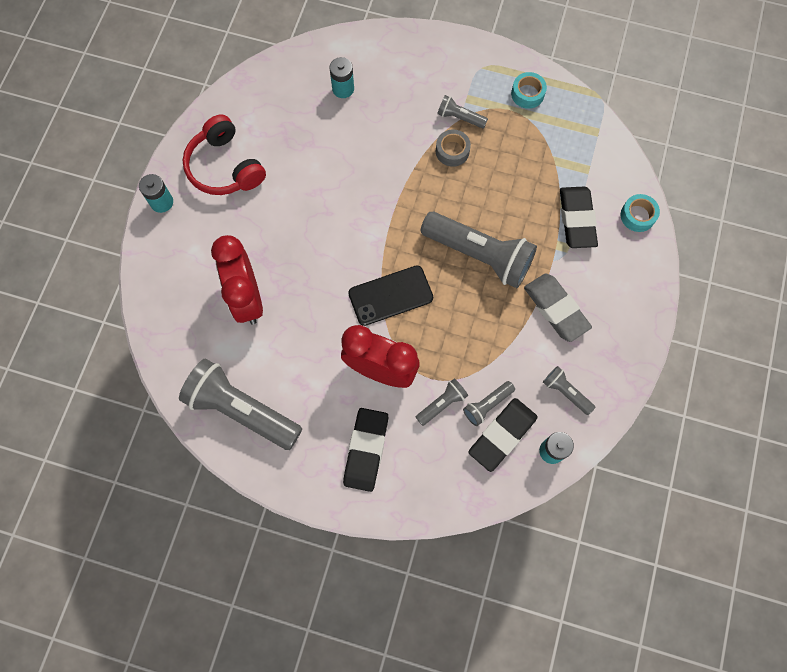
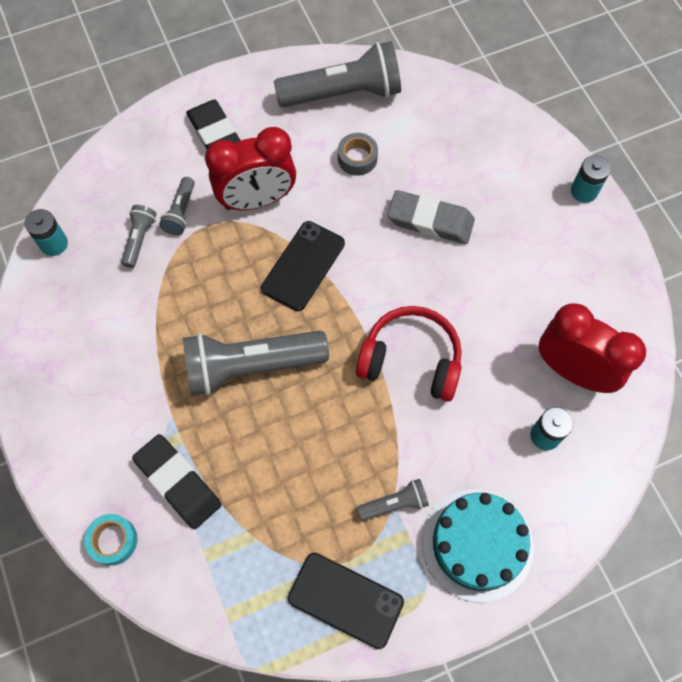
camera: 140 degrees right, 5 degrees down
(225, 167) = (567, 263): red headphones -> red headphones (411, 360)
(247, 298) = (425, 172): red clock -> red clock (573, 370)
(433, 68) = (477, 544): none -> turquoise cake
(452, 151) = (369, 456): grey tape -> grey tape (357, 158)
(502, 435) = (108, 225): black eraser -> none
(527, 94) = (345, 600): turquoise tape -> black phone
(556, 309) = (135, 370): grey eraser -> grey eraser (430, 221)
(565, 392) = (73, 301): grey flashlight -> none

